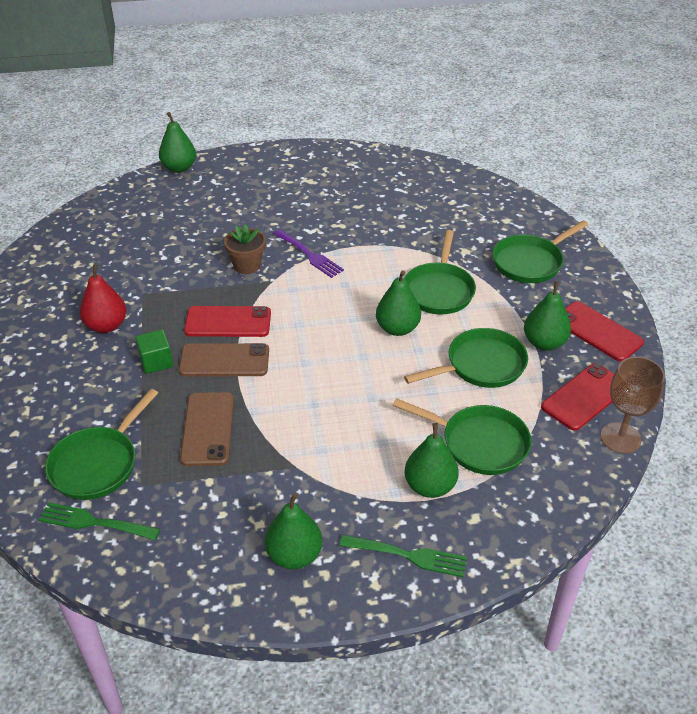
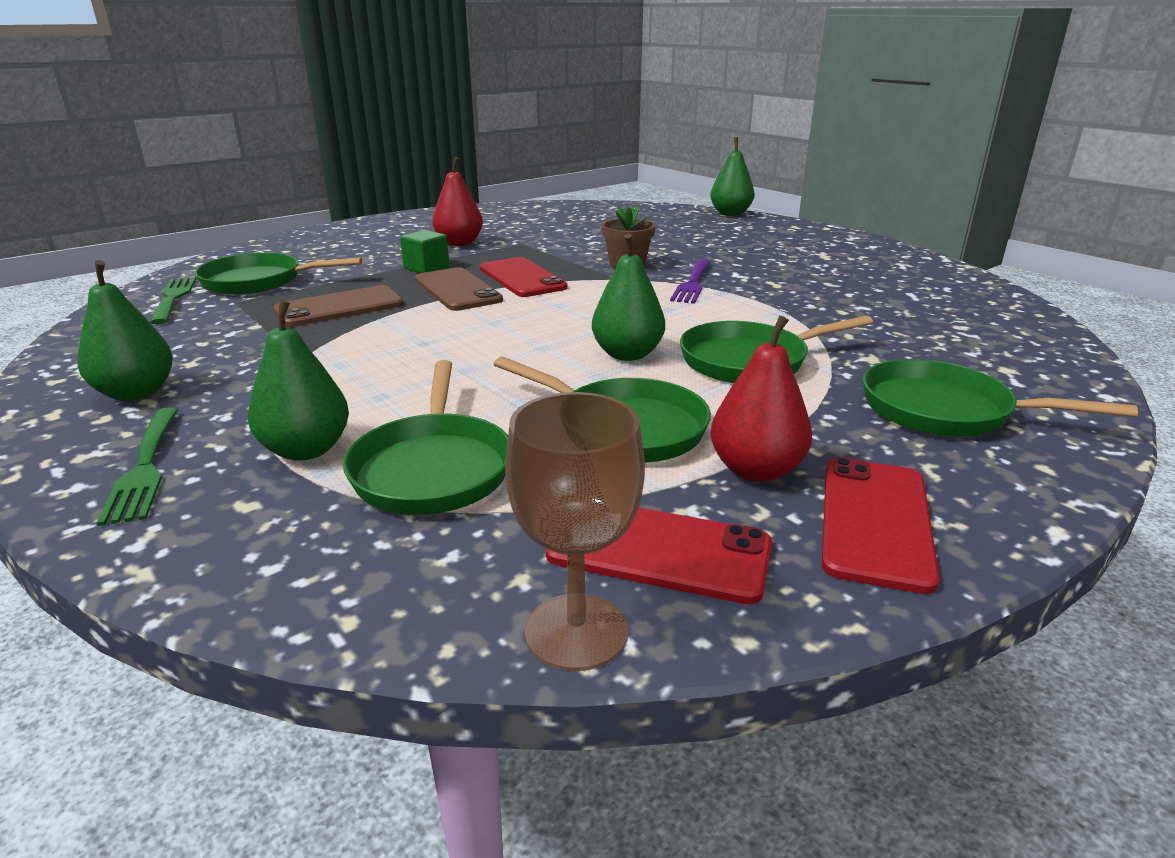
camera: 60 degrees right, 15 degrees down
(544, 343) = (756, 470): green pear -> red pear

